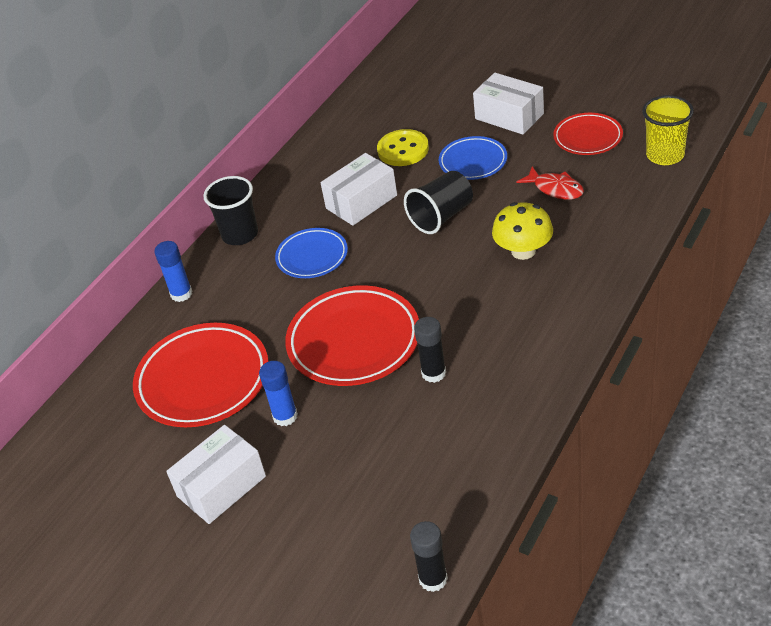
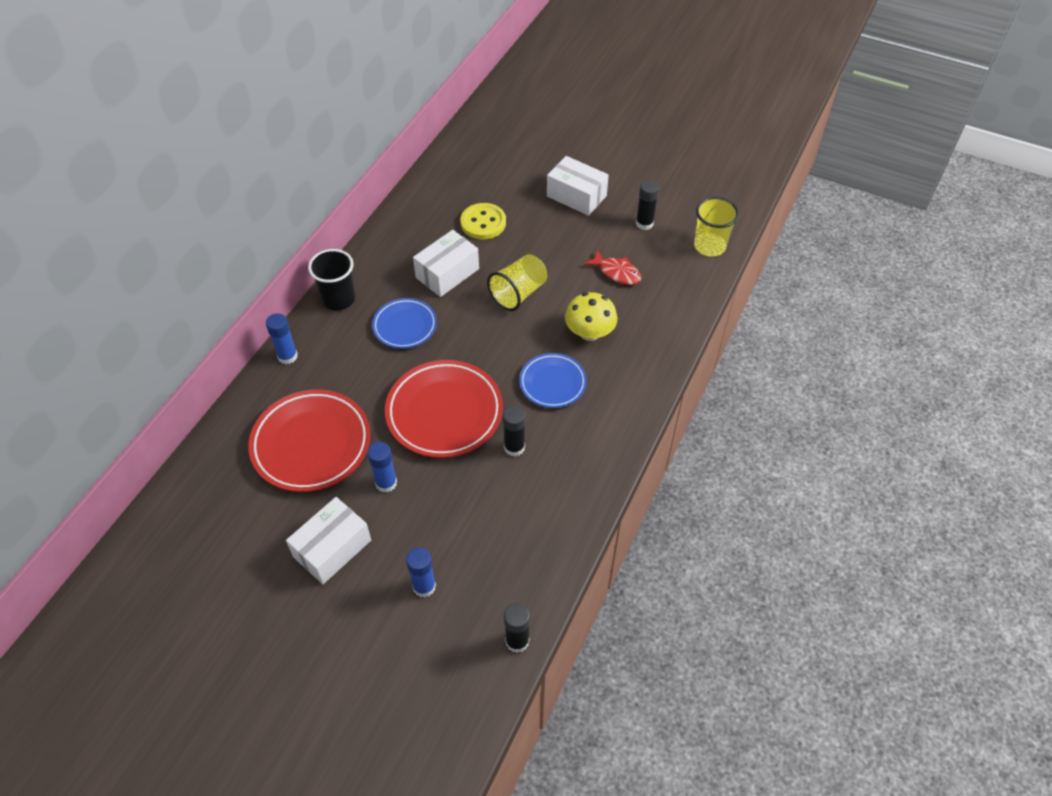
camera: 10 degrees left, 10 degrees up
(325, 523) = (424, 586): none -> blue glue stick
(441, 216) = (518, 293): black cup -> yellow cup
(473, 162) = (545, 240): blue plate -> blue plate (552, 383)
(588, 138) = (644, 223): red plate -> black glue stick

